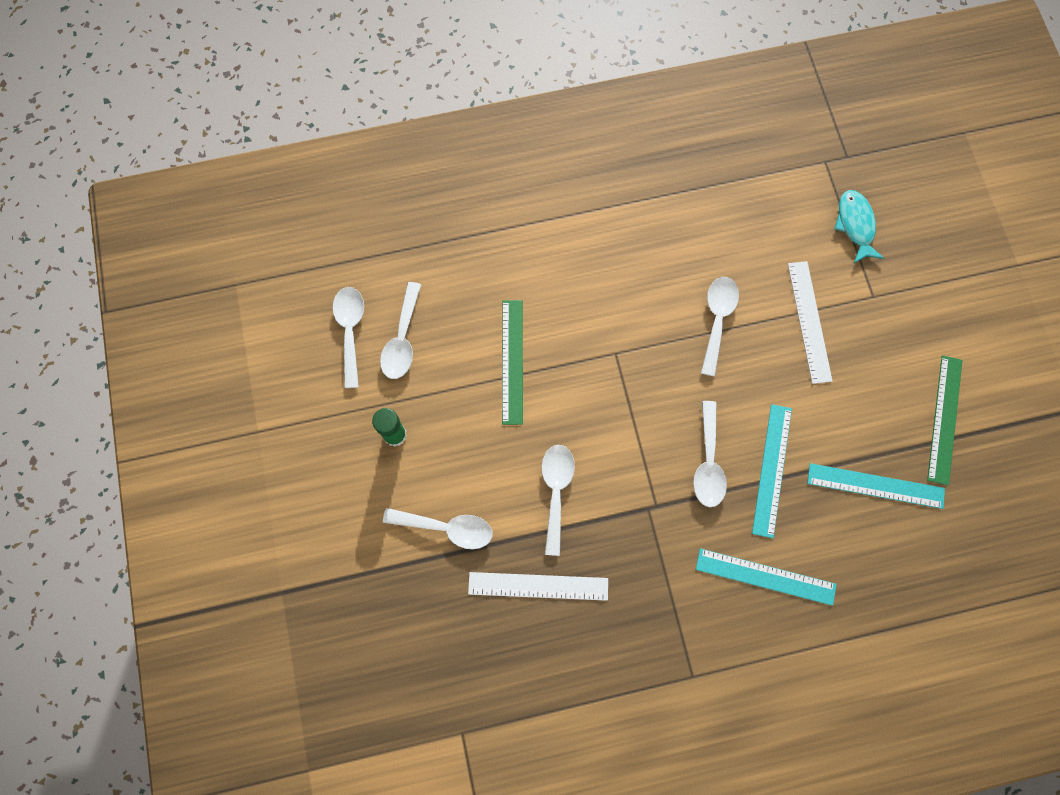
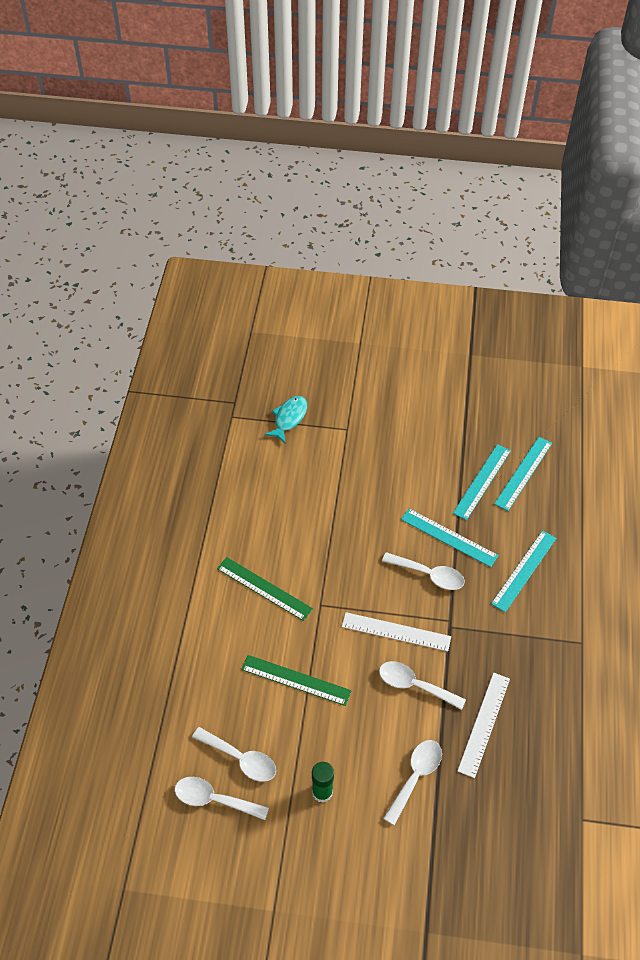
camera: 70 degrees left, 20 degrees down
(717, 320) = (323, 528): white spoon -> none
(809, 321) = (348, 473): white ruler -> white ruler (396, 632)
(855, 225) = (289, 418): turquoise fish -> turquoise fish turned 105 degrees clockwise
(914, 535) = (523, 473): none -> turquoise ruler
(944, 419) = (450, 425): green ruler -> green ruler (264, 588)

